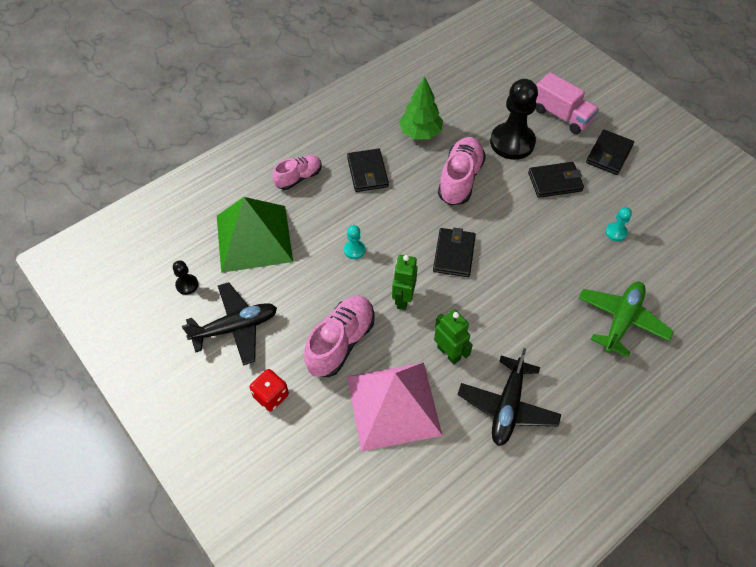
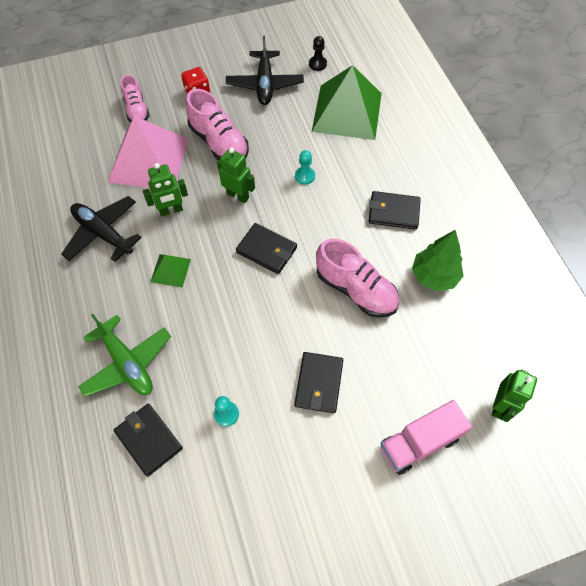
camera: 110 degrees right, 5 degrees up
(299, 178) = (405, 157): pink shoe -> pink shoe (137, 110)
(508, 79) = (500, 406): none -> green robot
(512, 142) = (392, 364): black pawn -> none
(515, 324) = (170, 270): none -> green pyramid
(609, 154) = (337, 468): black wallet -> black wallet (148, 440)

